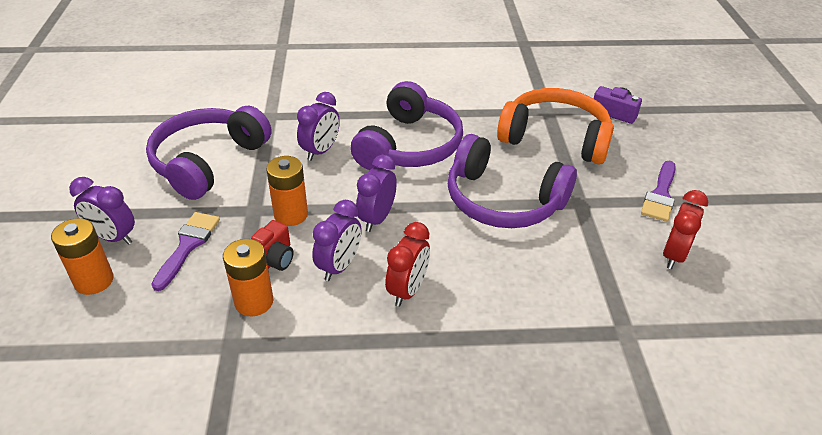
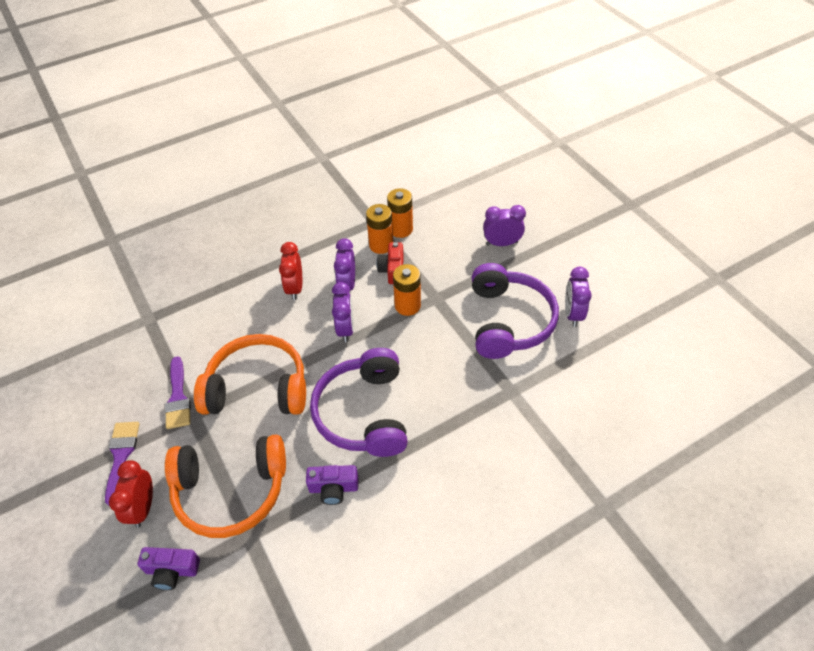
camera: 155 degrees right, 10 degrees up
(94, 281) = (480, 219): orange battery -> orange battery (401, 229)
(188, 246) = (452, 258): purple brush -> purple brush (178, 398)
(320, 151) = (433, 371): purple clock -> purple clock (572, 314)
(466, 112) = (333, 488): none -> purple camera
(503, 200) = (257, 388): purple headphones -> orange headphones
(674, 255) = (112, 393): red clock -> red clock (143, 508)

